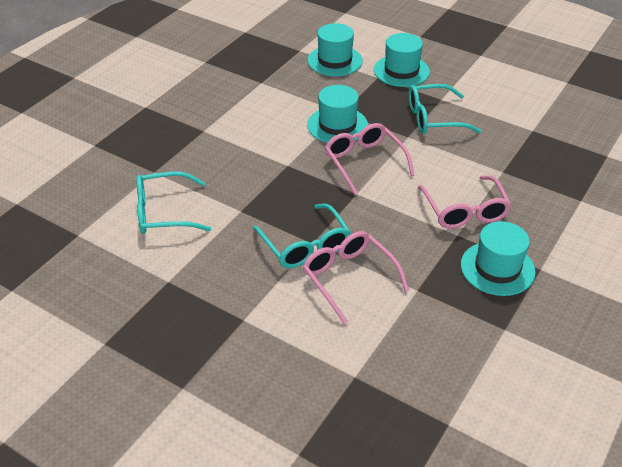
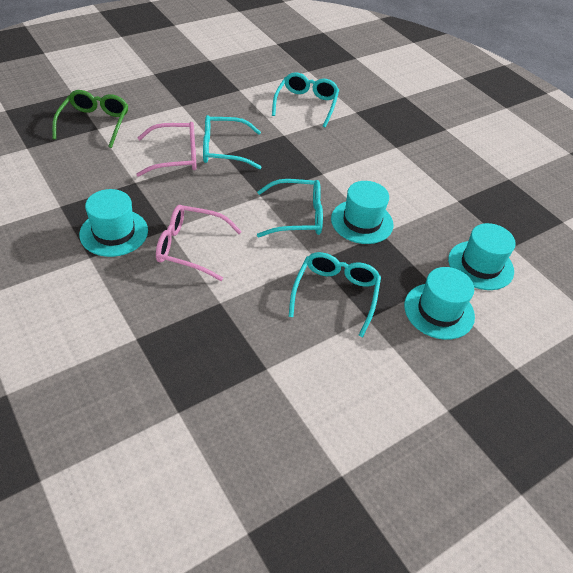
camera: 110 degrees right, 5 degrees up
(346, 385) = (95, 123): none -> green glasses
(364, 162) = (297, 216): pink glasses -> turquoise glasses

